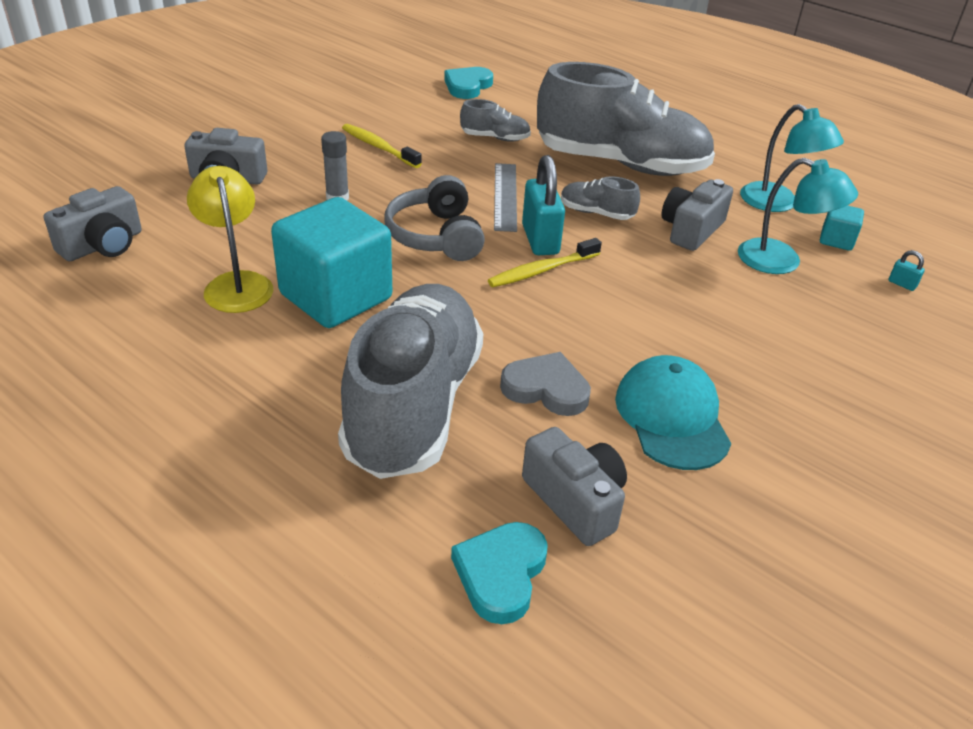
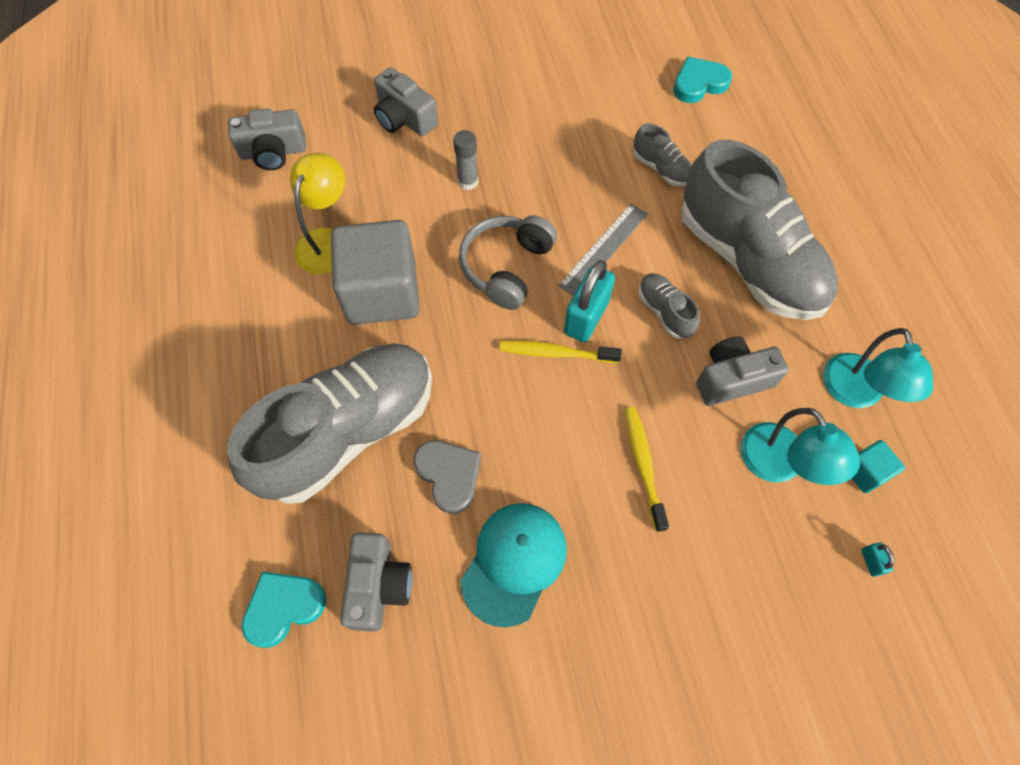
camera: 40 degrees right, 25 degrees up
(336, 296) = (382, 293): turquoise cube -> grey cube
(379, 147) = (550, 133): yellow toothbrush -> yellow toothbrush (643, 465)

